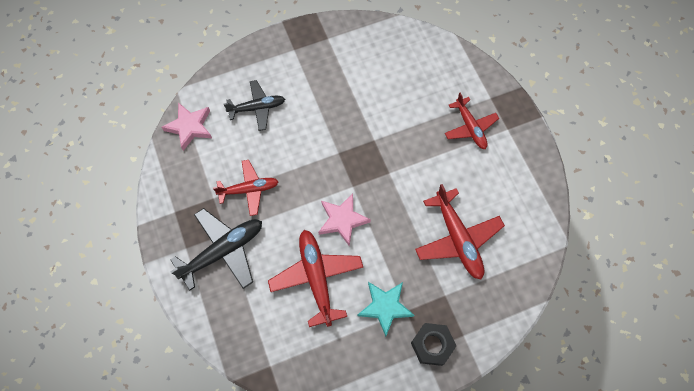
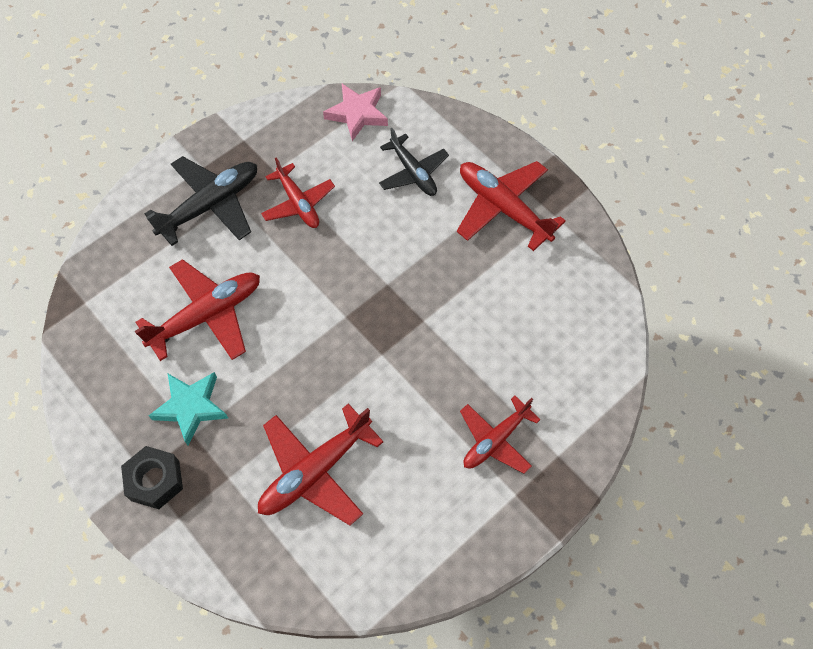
camera: 70 degrees right, 5 degrees down
(223, 251) = (211, 205): black plane -> black plane turned 75 degrees counterclockwise
(309, 64) = (503, 208): none -> red plane
(342, 220) = (293, 319): pink star -> none

